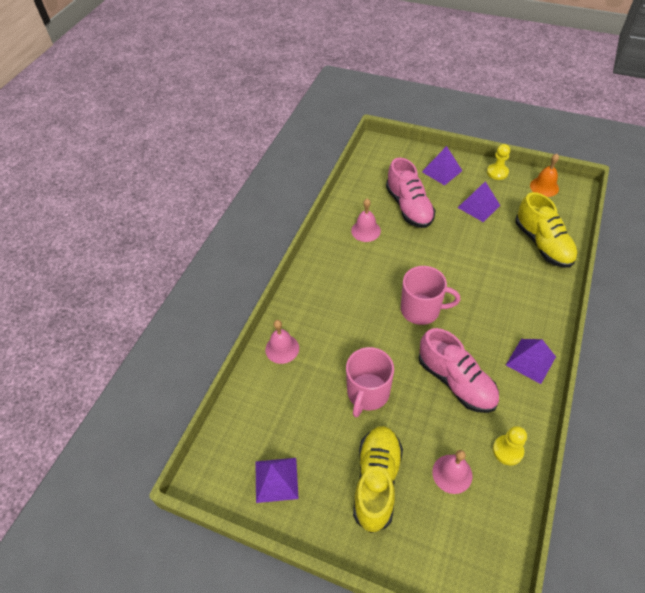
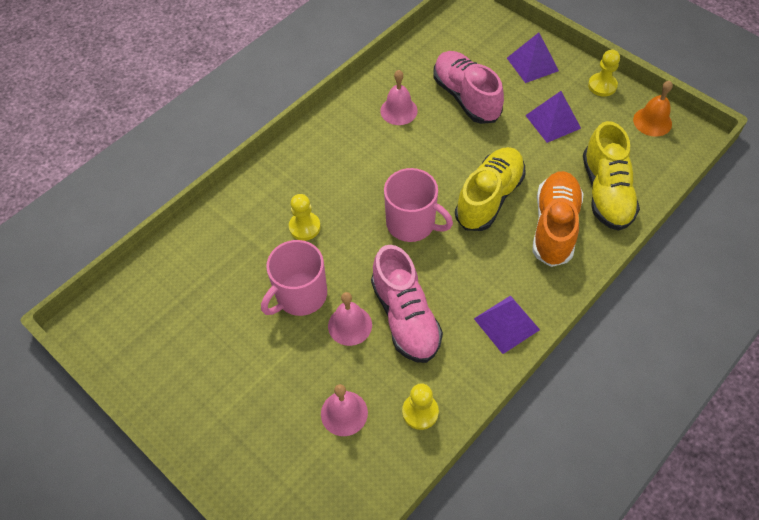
camera: 20 degrees right, 5 degrees up
(276, 479) = (158, 350): purple pyramid -> none
(282, 348) = (234, 216): pink bell -> pink bell (350, 325)
(342, 339) = (304, 227): none -> yellow pawn
(377, 481) = (259, 391): yellow shoe -> yellow shoe (489, 197)
(409, 207) = (466, 97): pink shoe -> pink shoe turned 150 degrees clockwise
(522, 279) = (554, 226): none -> orange shoe

